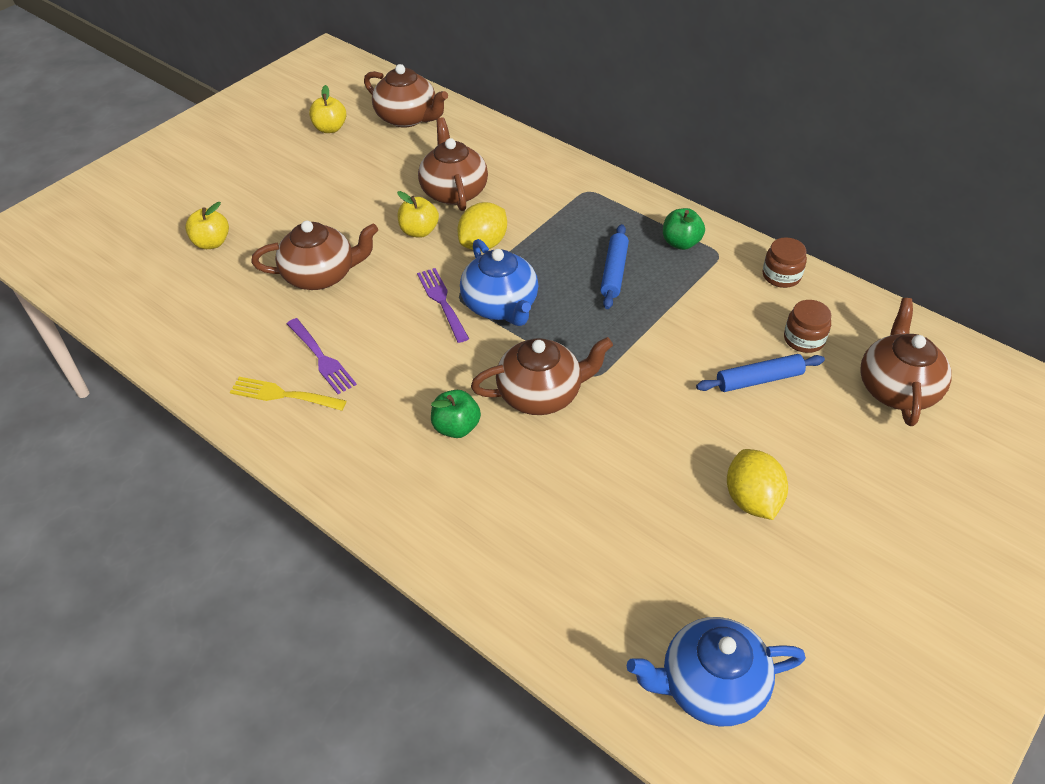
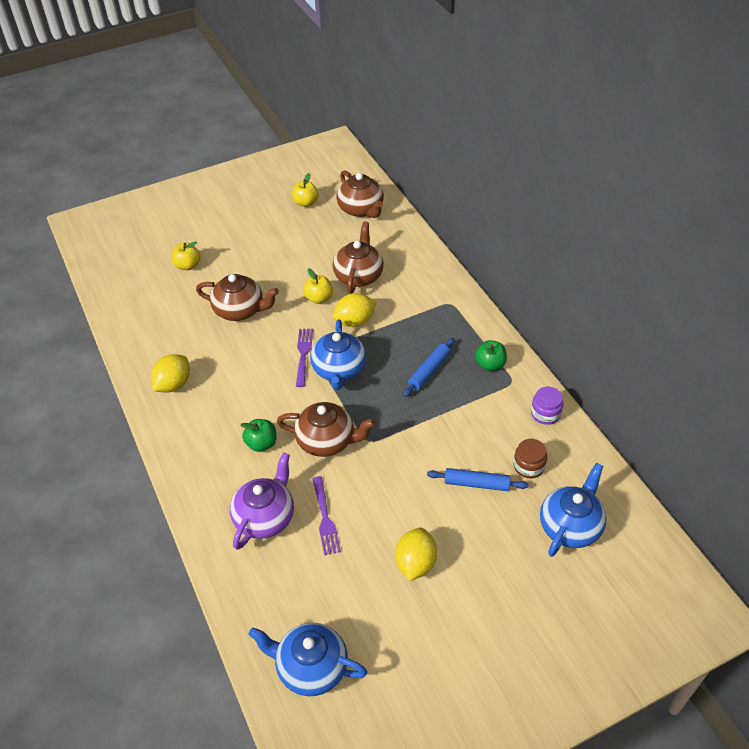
camera: 25 degrees right, 0 degrees up
(283, 395) = (173, 384): yellow fork -> yellow lemon
(321, 358) = (208, 368): purple fork -> purple fork (325, 518)
(521, 517) = (265, 517): none -> purple teapot
(781, 276) = (545, 413): brown jar -> purple jar
(896, 388) = (570, 526): brown teapot -> blue teapot

